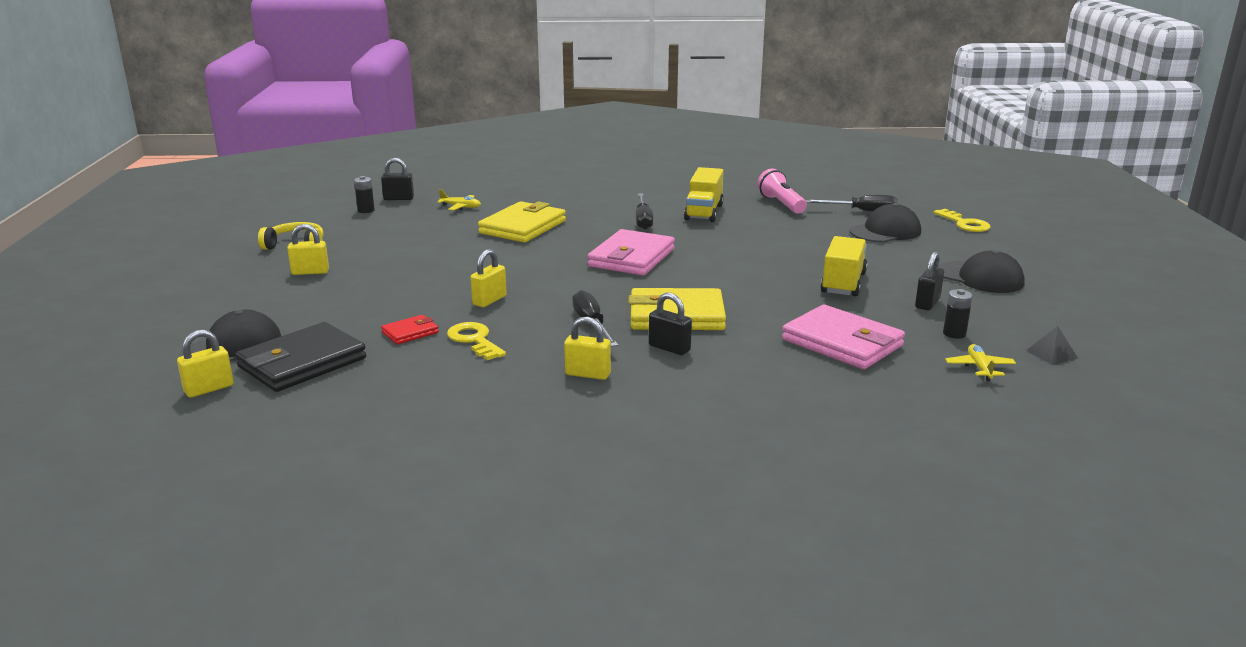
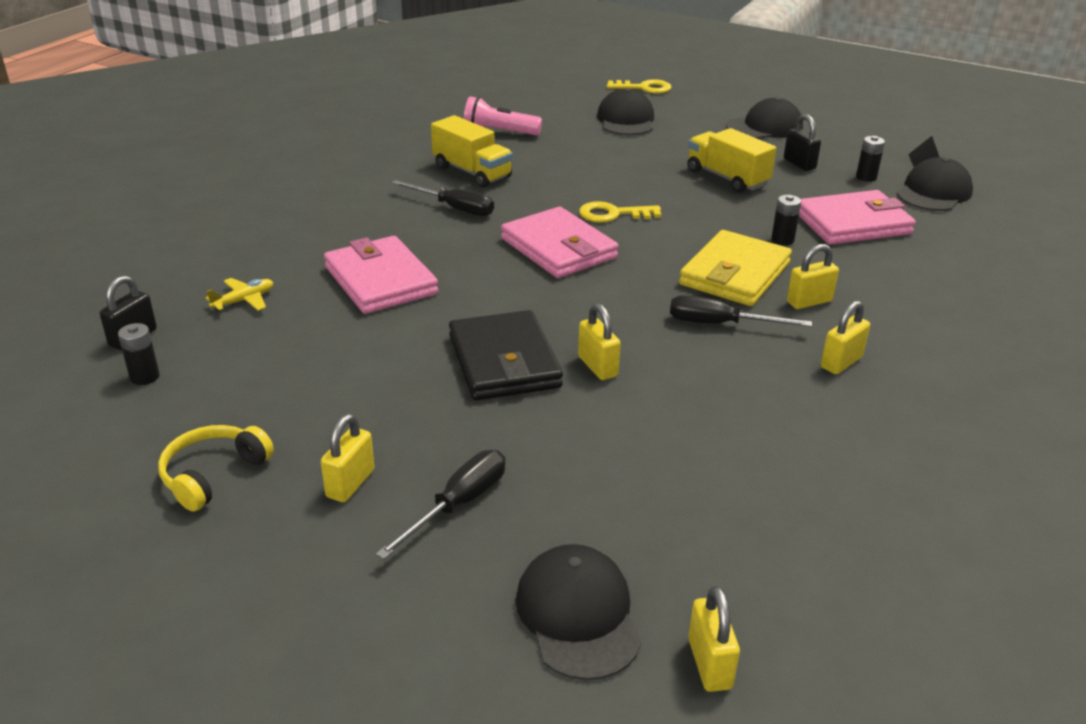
camera: 60 degrees left, 10 degrees up
(302, 363) = (679, 556): black wallet -> black wallet (504, 361)
(410, 332) = (648, 446): red wallet -> none
(474, 340) = (706, 407): yellow key -> yellow key (613, 214)
(522, 227) = (380, 280): yellow wallet -> pink wallet
(669, 348) = (809, 302): black padlock -> yellow padlock
(762, 322) = (782, 240): none -> black battery
(862, 211) = (565, 110): black screwdriver -> black screwdriver (458, 505)
(979, 368) = (934, 192): yellow plane -> black cap

